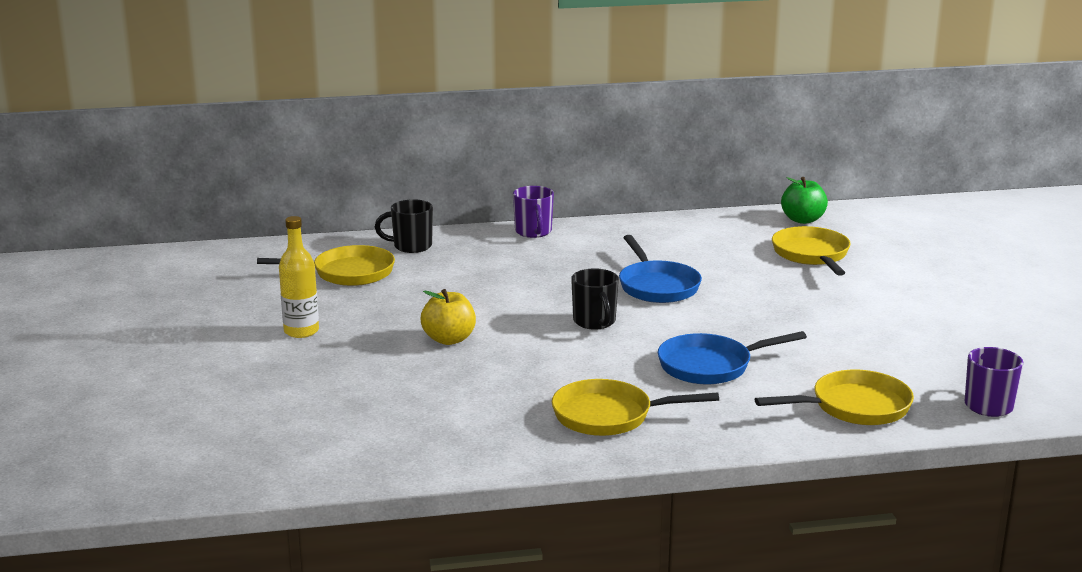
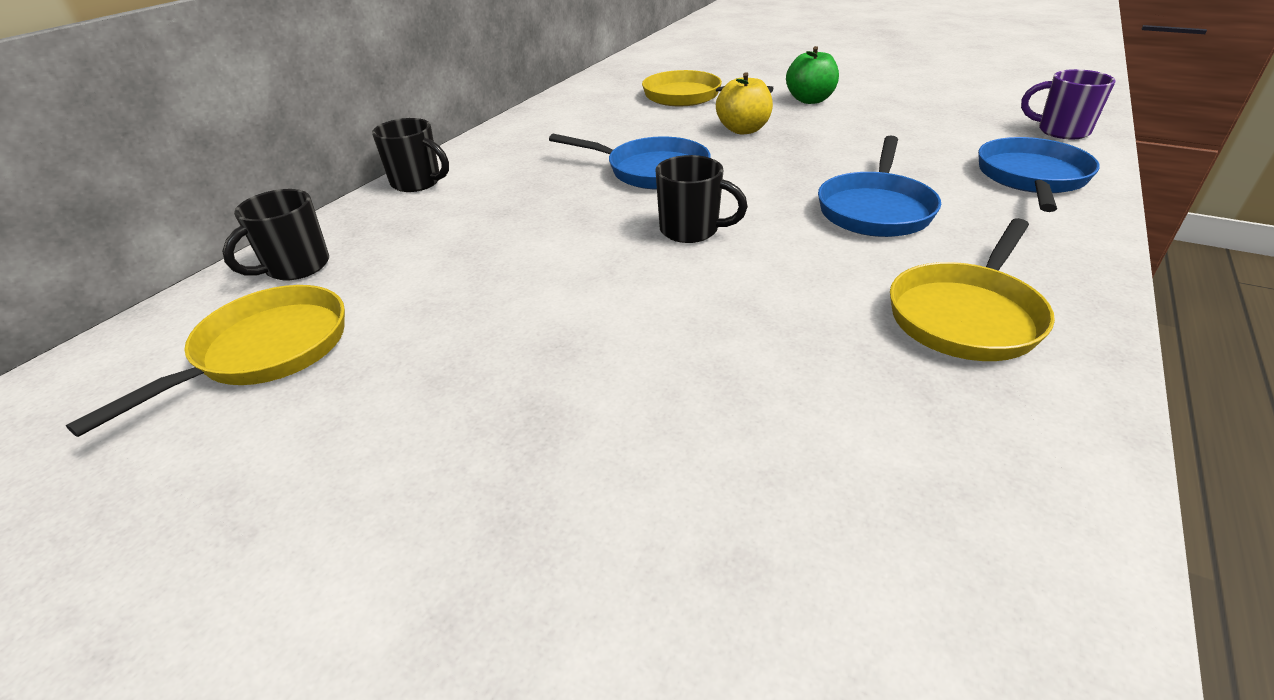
camera: 50 degrees left, 15 degrees up
(301, 331) = (366, 501): yellow bottle -> none
(449, 339) = (606, 350): yellow apple -> yellow apple (743, 130)
(533, 232) = (417, 183): purple mug -> black mug
(802, 220) = (616, 79): green apple -> green apple (810, 100)
(854, 407) = (1031, 178): yellow pan -> blue pan

